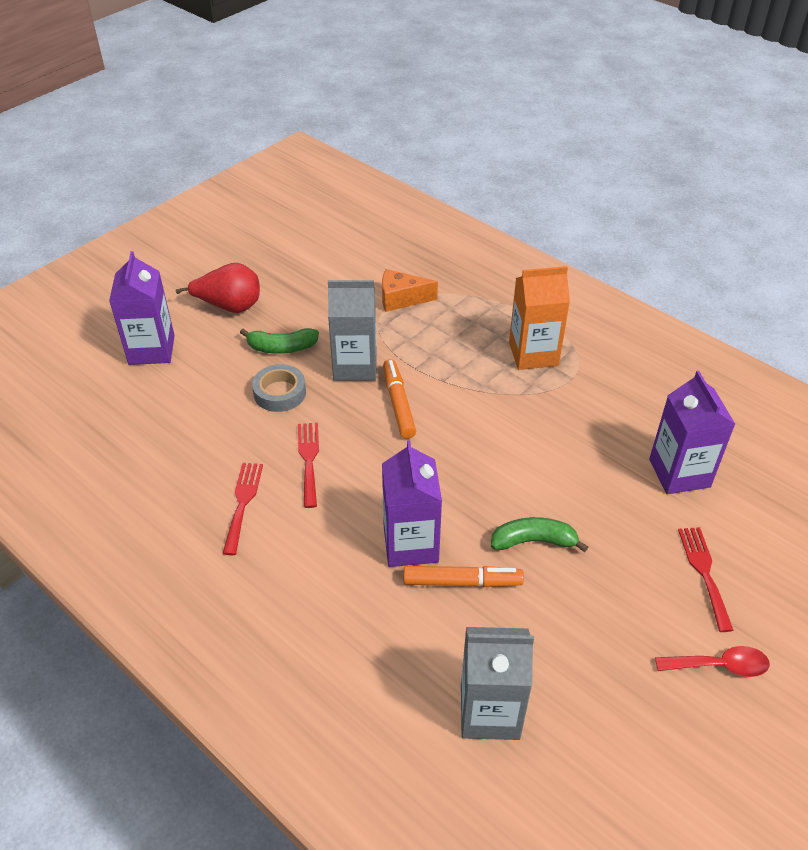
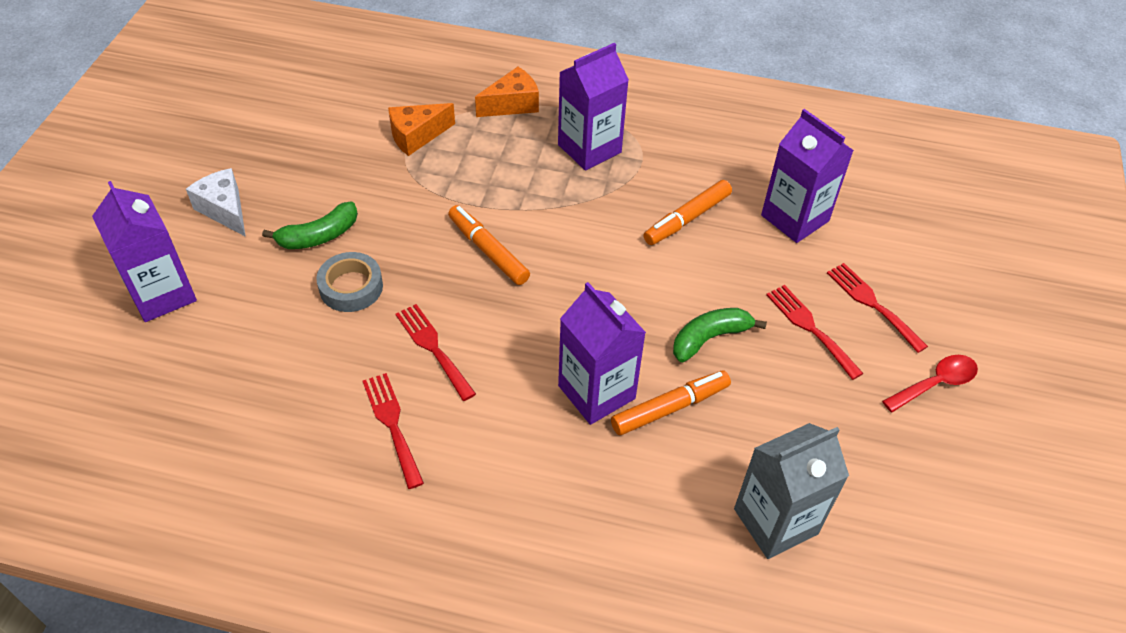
camera: 30 degrees left, 5 degrees up
(230, 306) = (225, 210): red pear -> white cheese
(355, 366) = (415, 227): grey carton -> none
(492, 299) = (512, 104): none -> orange cheese
(533, 354) = (589, 148): orange carton -> purple carton
(579, 438) = (687, 219): none -> orange marker
(630, 569) = (810, 327): none -> red fork

